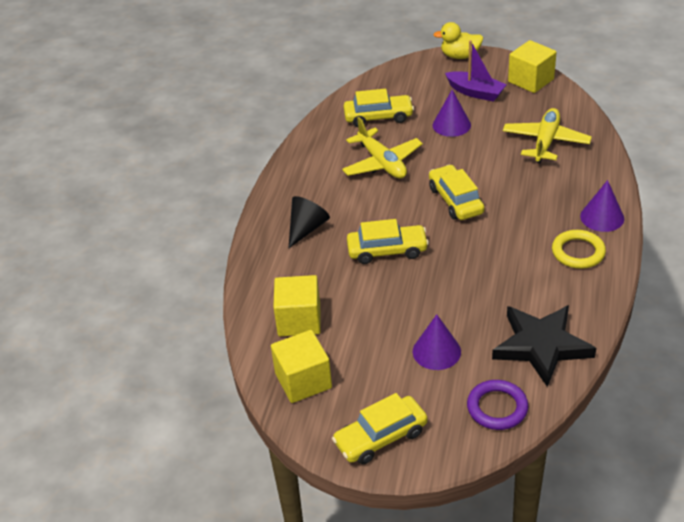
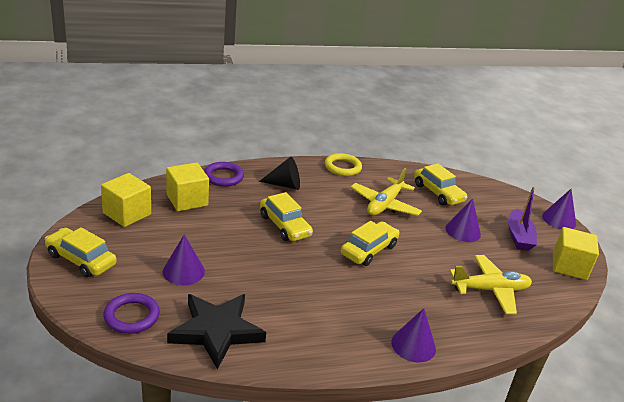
camera: 55 degrees right, 10 degrees down
(263, 276) = (223, 177): none -> purple ring
(460, 56) = (559, 220): yellow duck -> purple cone
(578, 252) = (352, 336): yellow ring -> yellow ring (342, 167)

